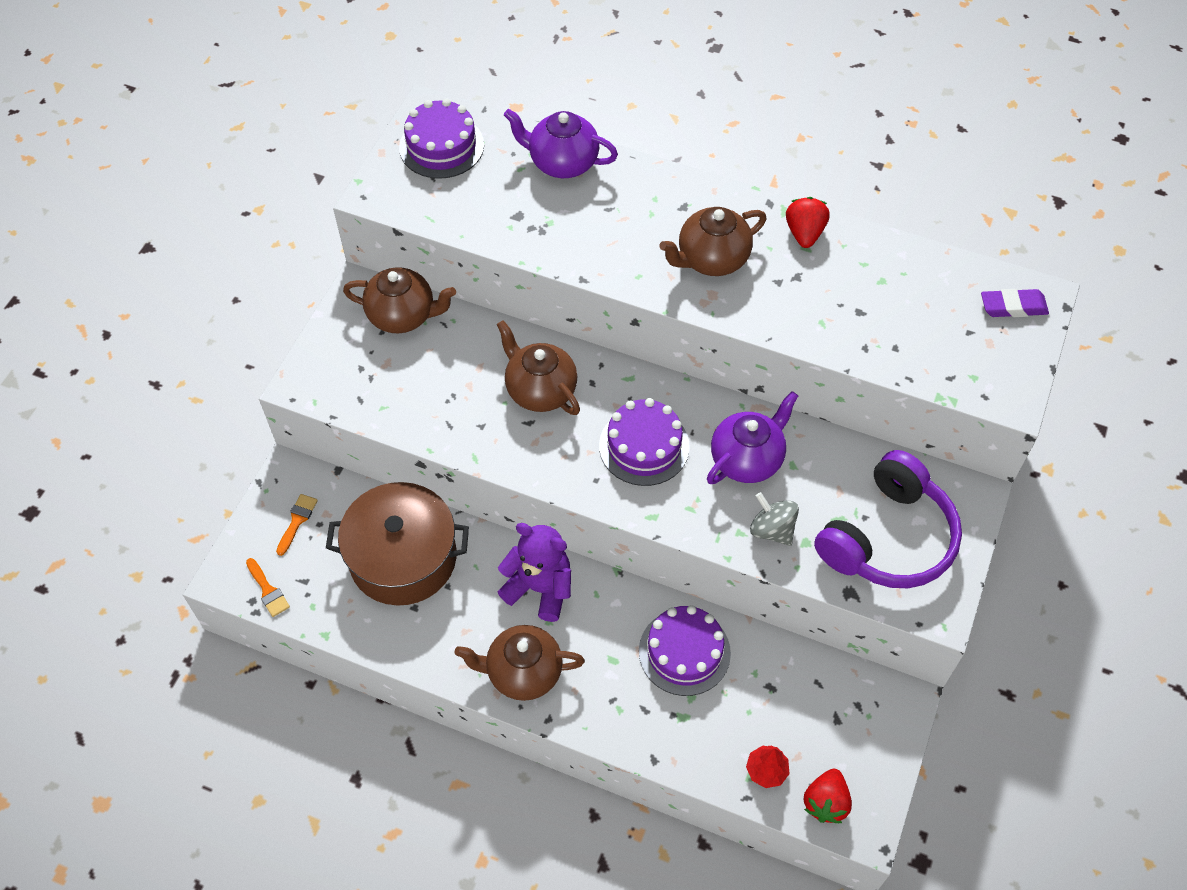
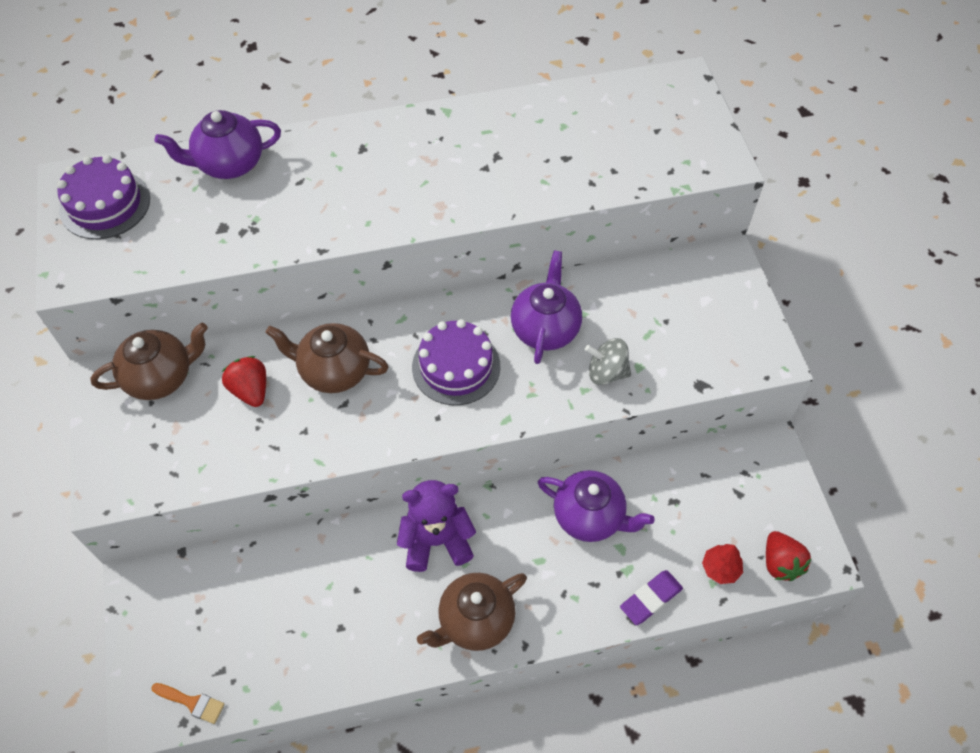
camera: 35 degrees left, 0 degrees up
(297, 521) = (175, 621): orange brush -> none
(403, 558) = (299, 591): brown pot -> none
(684, 652) = (590, 517): purple cake -> purple teapot
(711, 259) = (418, 178): brown teapot -> none
(804, 233) = (476, 120): red strawberry -> red strawberry (250, 390)
(888, 538) = (695, 326): purple headphones -> none
(1013, 306) = (672, 96): purple eraser -> purple eraser (650, 599)

